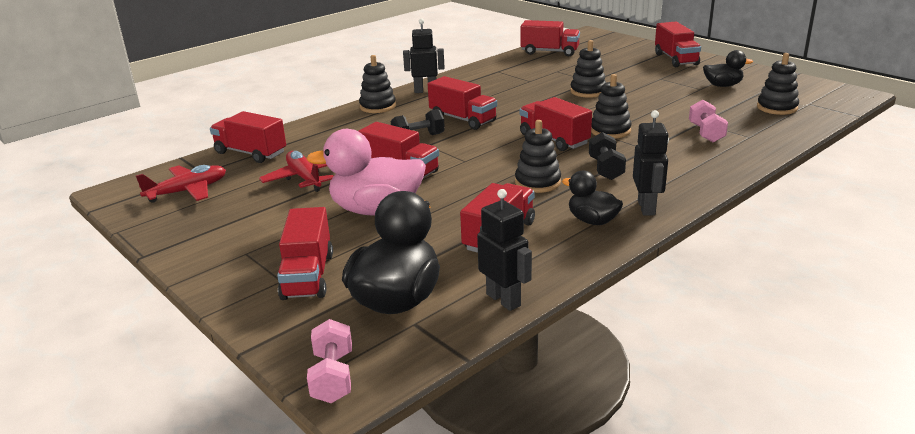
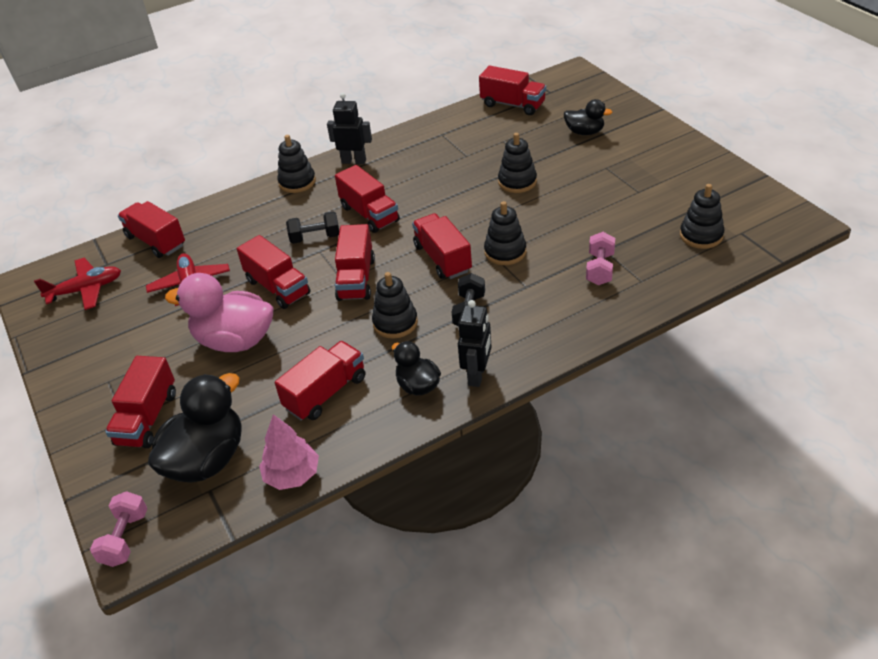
camera: 15 degrees right, 15 degrees up
(504, 299) = (292, 475): black robot -> pink tree
(675, 59) = (643, 133): red truck -> red truck (356, 279)
(722, 85) = (666, 189): black duck -> black duck (585, 132)

